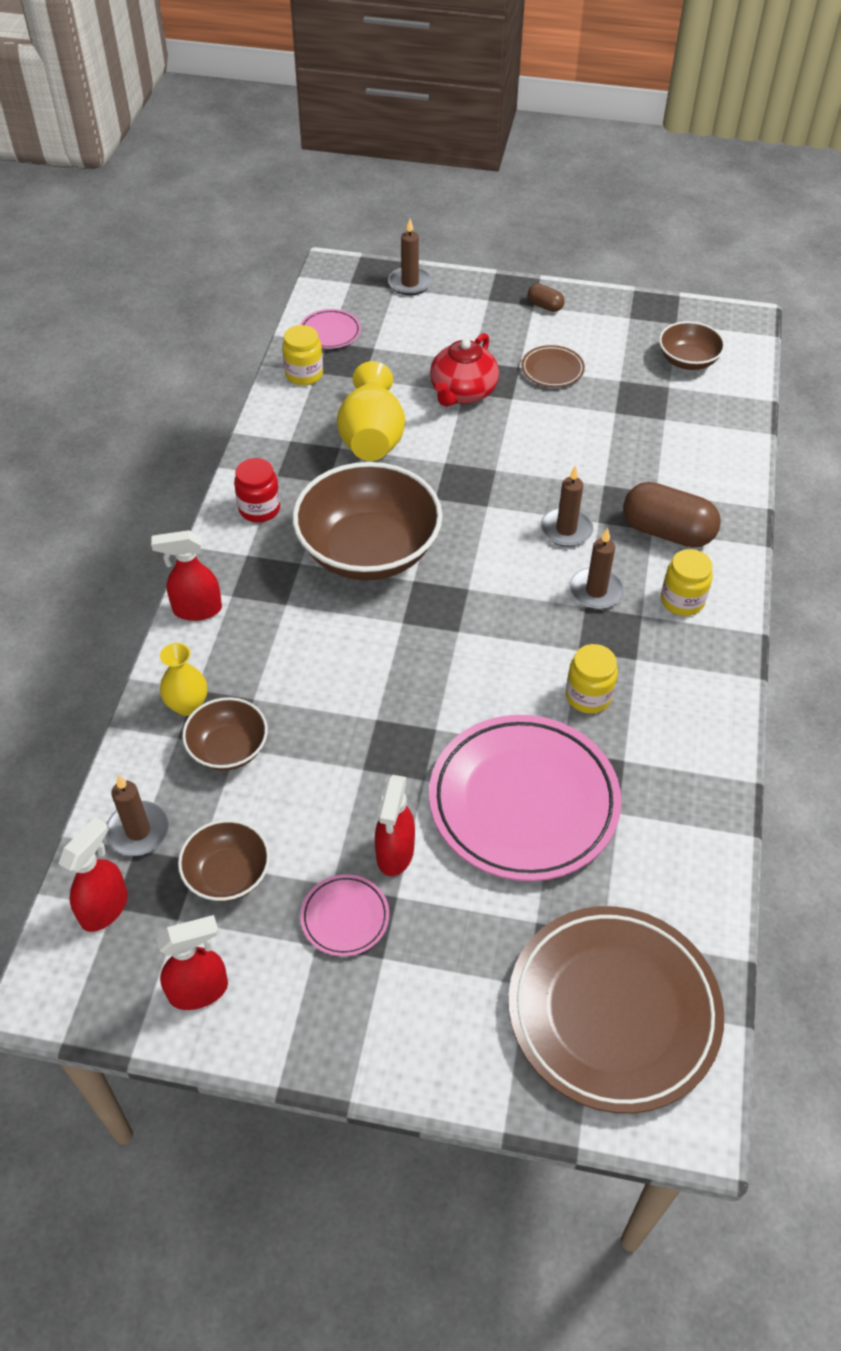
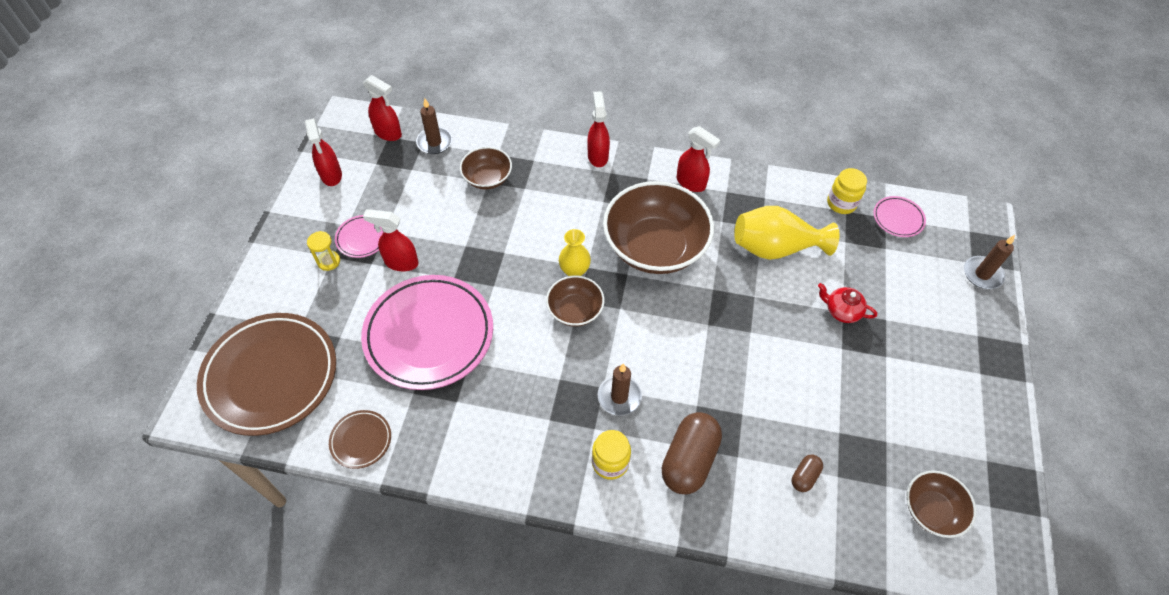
camera: 90 degrees right, 5 degrees up
(187, 705) = (521, 157): yellow vase -> yellow vase (574, 271)
(227, 874) = (400, 183): brown bowl -> brown bowl (575, 310)
(259, 509) = (691, 183): red jar -> red spray bottle
(392, 962) = (328, 261): none -> yellow hourglass
(462, 393) = (841, 311): red teapot -> red teapot, size x0.64
(545, 306) = (982, 383): brown capsule -> brown capsule (804, 476)
(552, 370) = (888, 383): brown plate -> brown plate (361, 440)
(566, 530) = (685, 380): brown candle -> none
(588, 696) = (515, 382): yellow jar -> none

